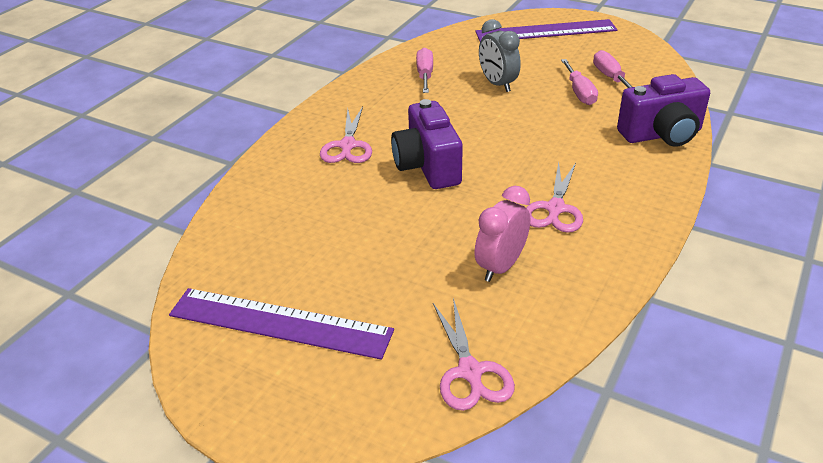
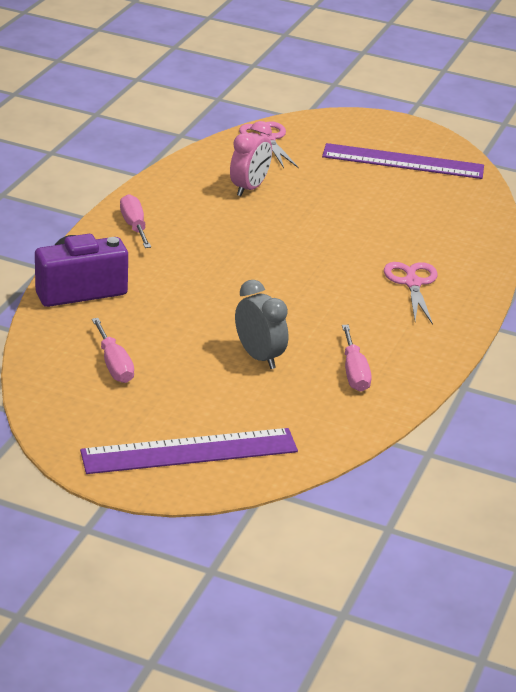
camera: 170 degrees right, 5 degrees down
(427, 166) = (324, 262): purple camera -> none
(555, 208) = (202, 225): pink scissors -> none
(579, 92) = (158, 343): pink screwdriver -> pink screwdriver (134, 226)

